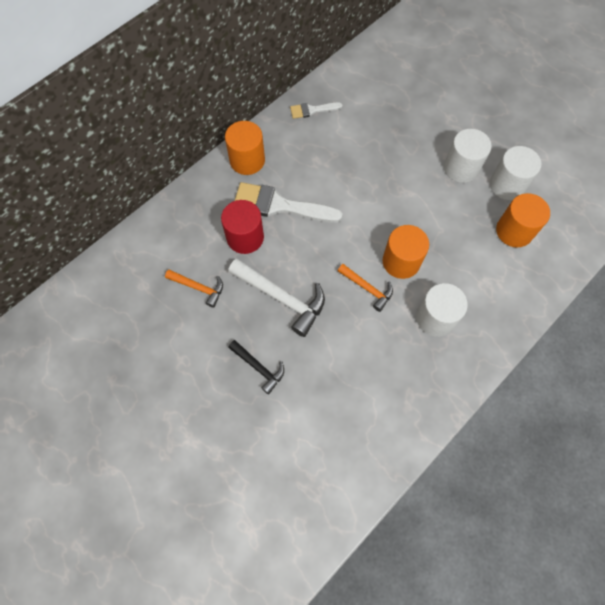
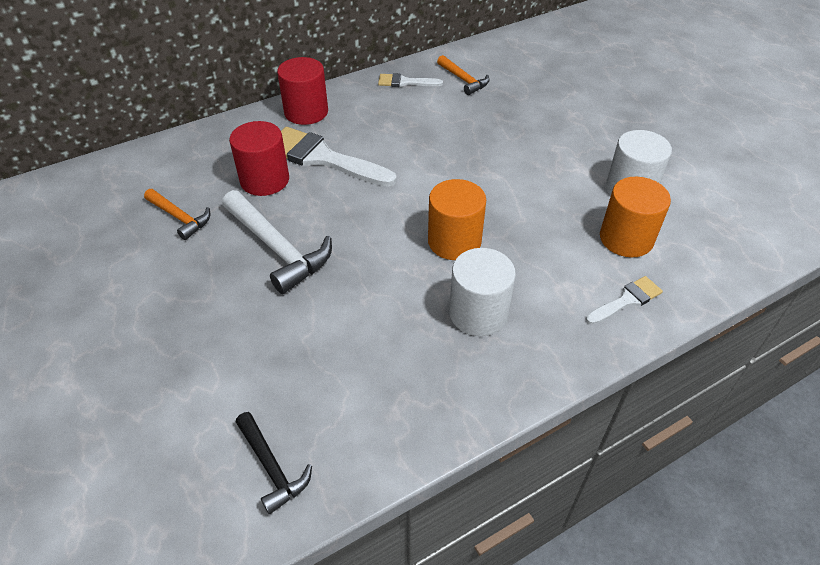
camera: 15 degrees right, 20 degrees down
(247, 160) = (306, 112): orange cylinder -> red cylinder
(258, 367) = (206, 318): black hammer -> black hammer (271, 467)
(367, 288) = (395, 261): orange hammer -> orange hammer (463, 80)
(461, 168) = (572, 162): white cylinder -> none
(526, 283) = (626, 300): none -> white brush

